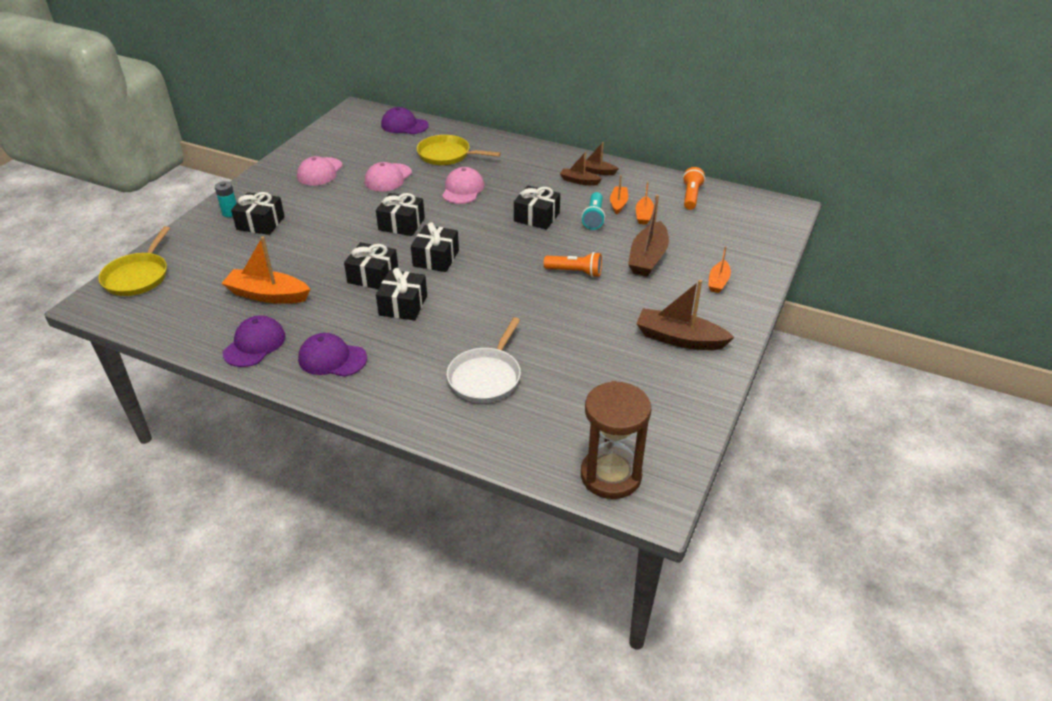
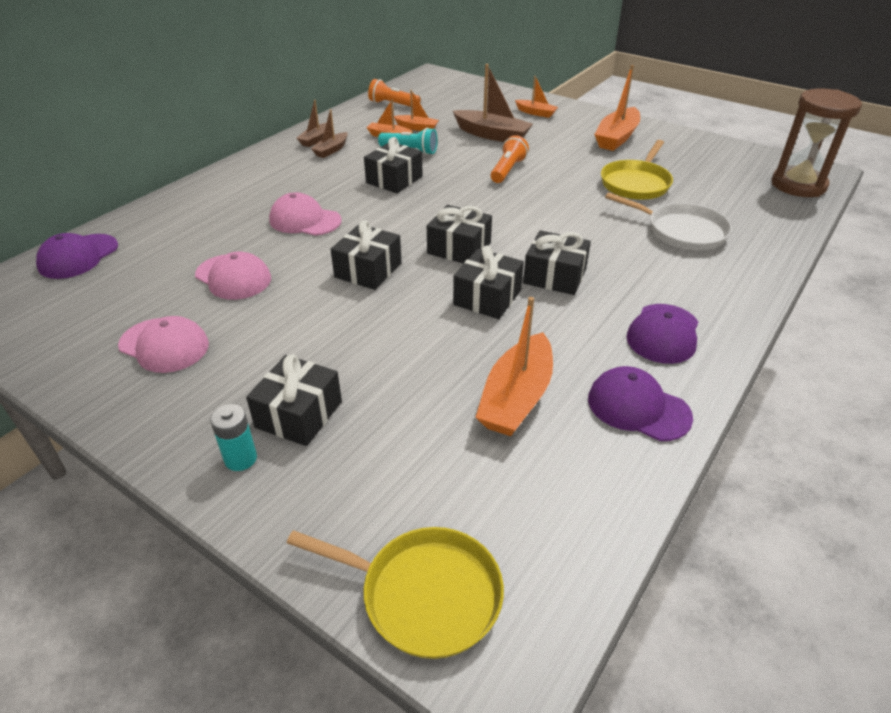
camera: 80 degrees left, 0 degrees up
(447, 155) = (204, 226): yellow pan -> yellow pan (636, 183)
(680, 339) = (616, 137): brown boat -> orange boat

